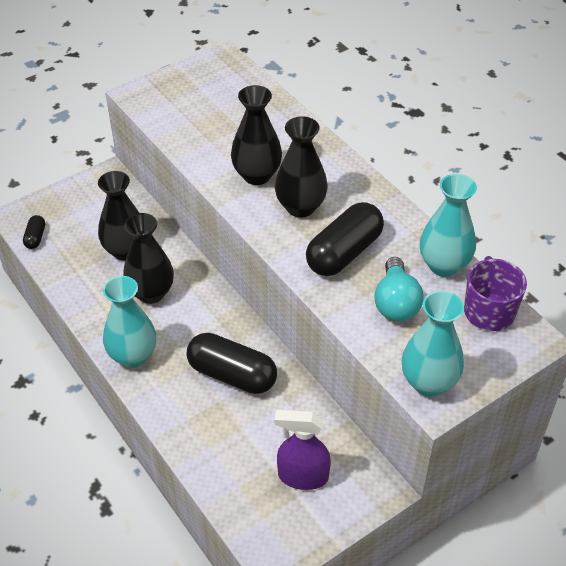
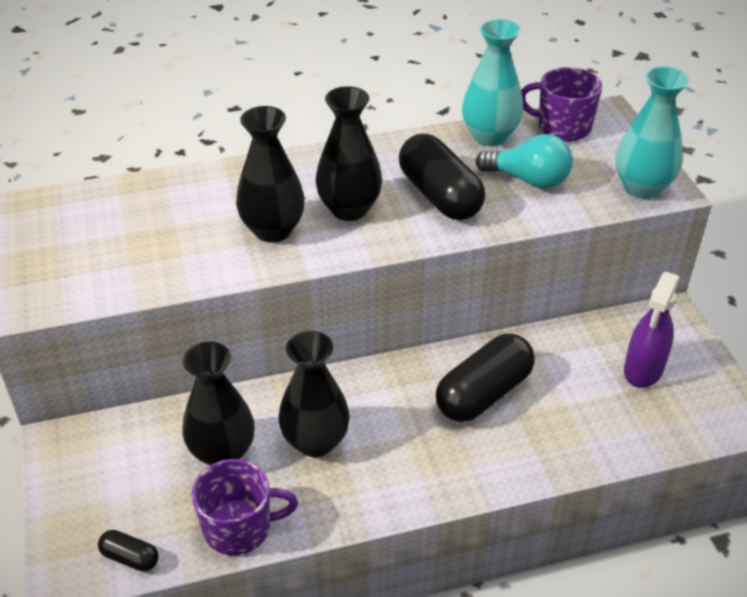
camera: 70 degrees left, 5 degrees down
(70, 278) = (239, 528): none -> purple mug
(133, 356) = (415, 484): turquoise vase -> none

